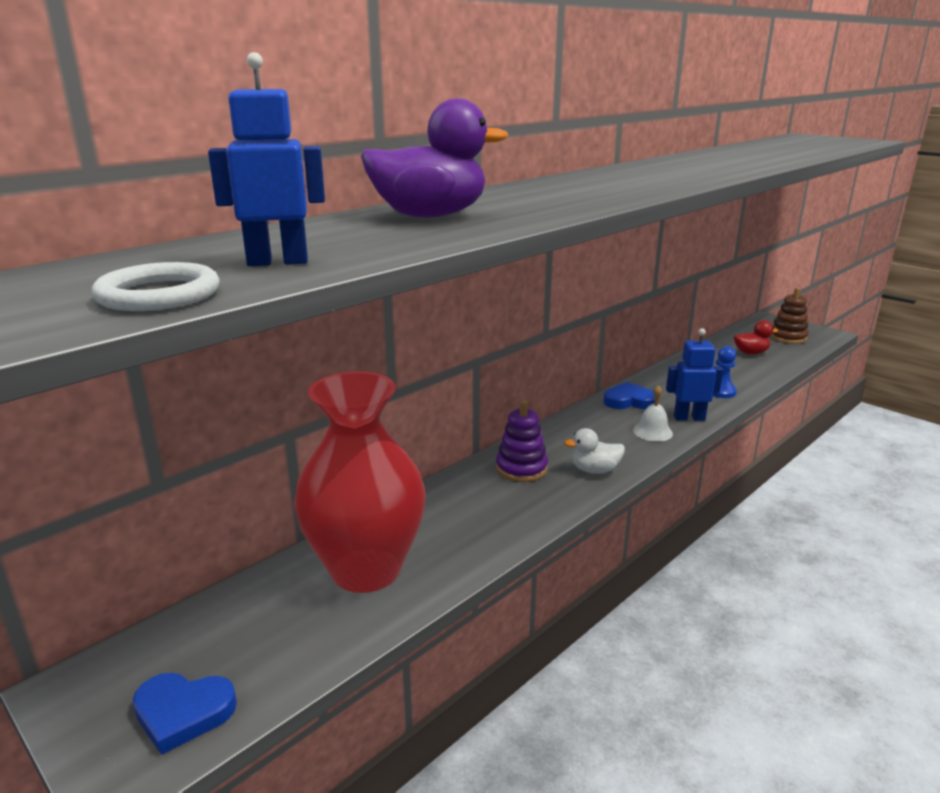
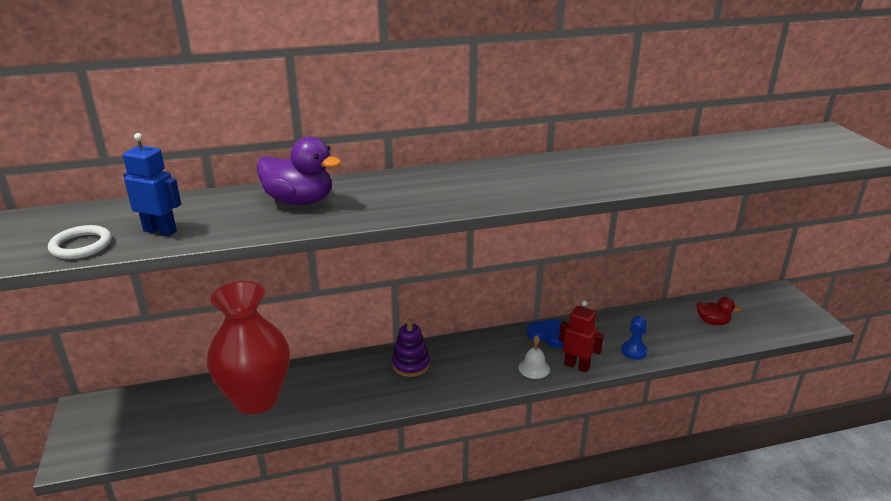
camera: 30 degrees right, 5 degrees up
(183, 713) = (113, 441): blue heart -> none
(595, 470) = (456, 384): white duck -> none
(689, 418) = (577, 366): blue robot -> red robot
(787, 337) = (772, 316): brown stacking toy -> none

